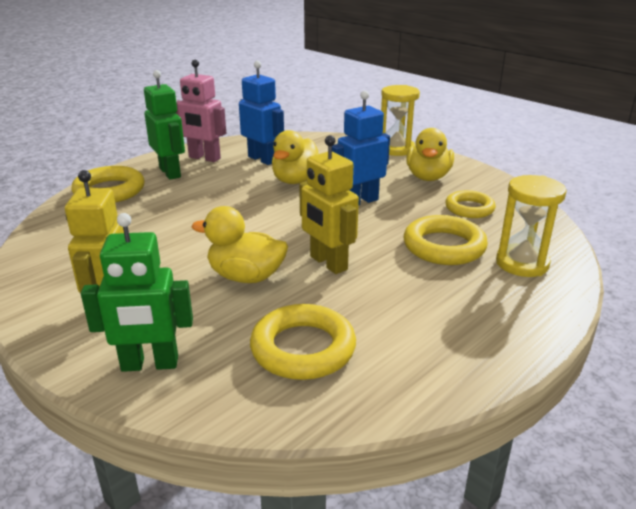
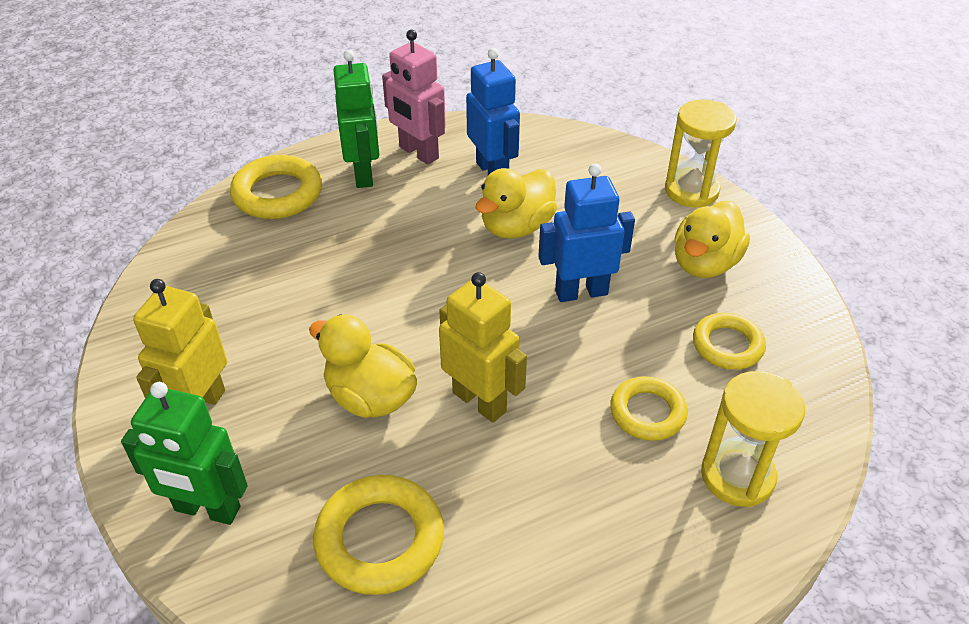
camera: 20 degrees right, 15 degrees up
(328, 263) = (480, 401): yellow robot -> yellow robot turned 150 degrees clockwise
(444, 246) = (647, 412): yellow ring -> yellow ring, size x0.67

